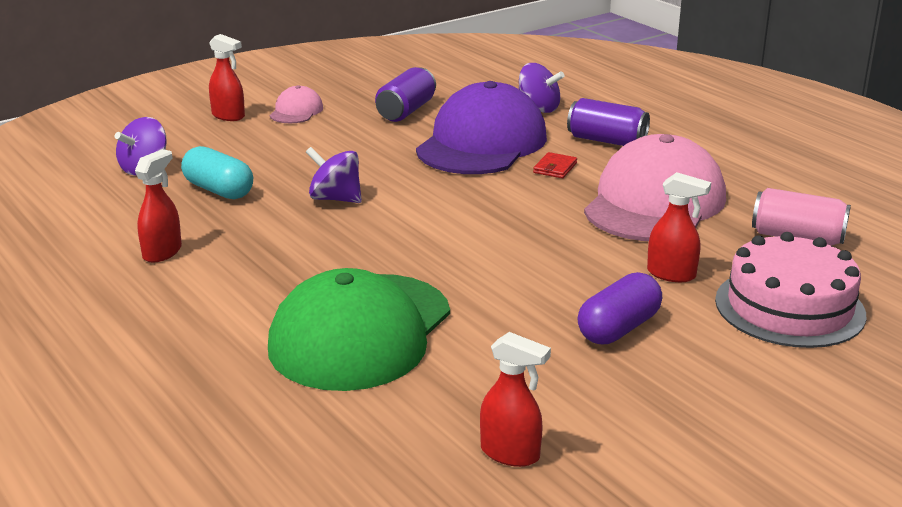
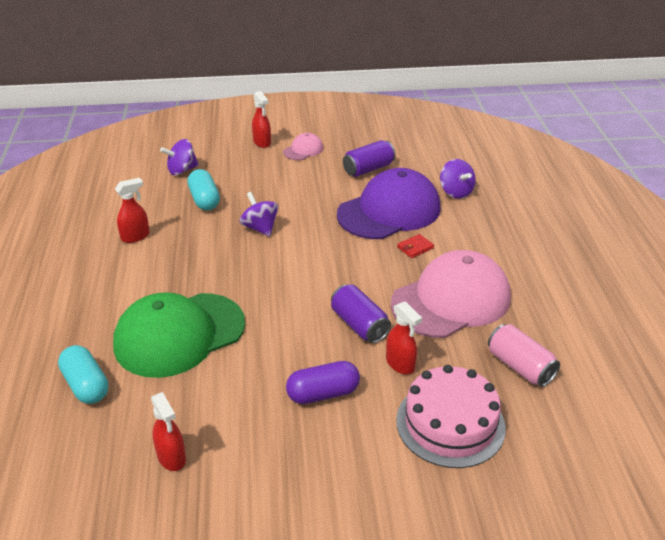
camera: 30 degrees right, 10 degrees up
(292, 425) = (86, 385): none -> turquoise capsule
(606, 141) = (473, 235): purple can -> purple can (359, 325)

